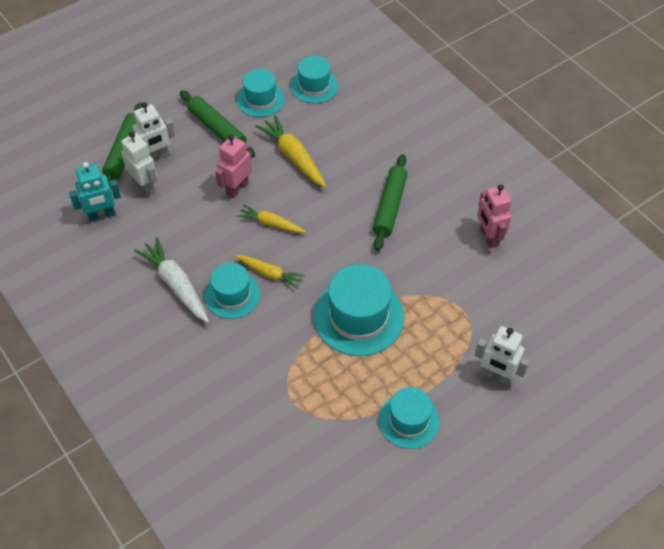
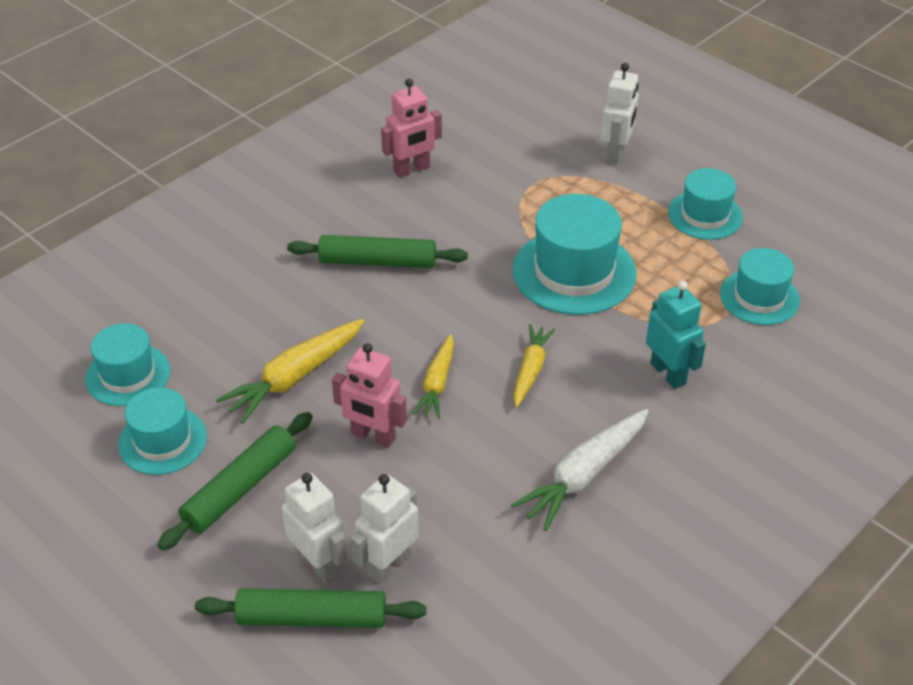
camera: 100 degrees left, 10 degrees down
(102, 215) = (470, 613): turquoise robot -> turquoise robot (668, 373)
(232, 295) = (581, 405): turquoise hat -> turquoise hat (759, 297)

